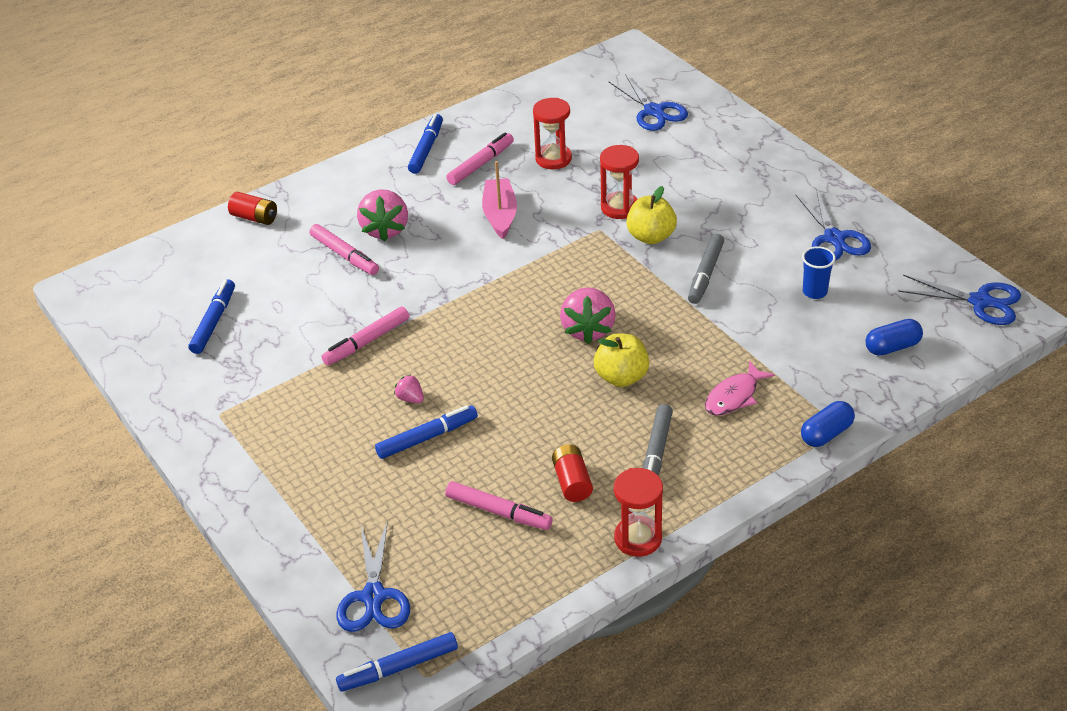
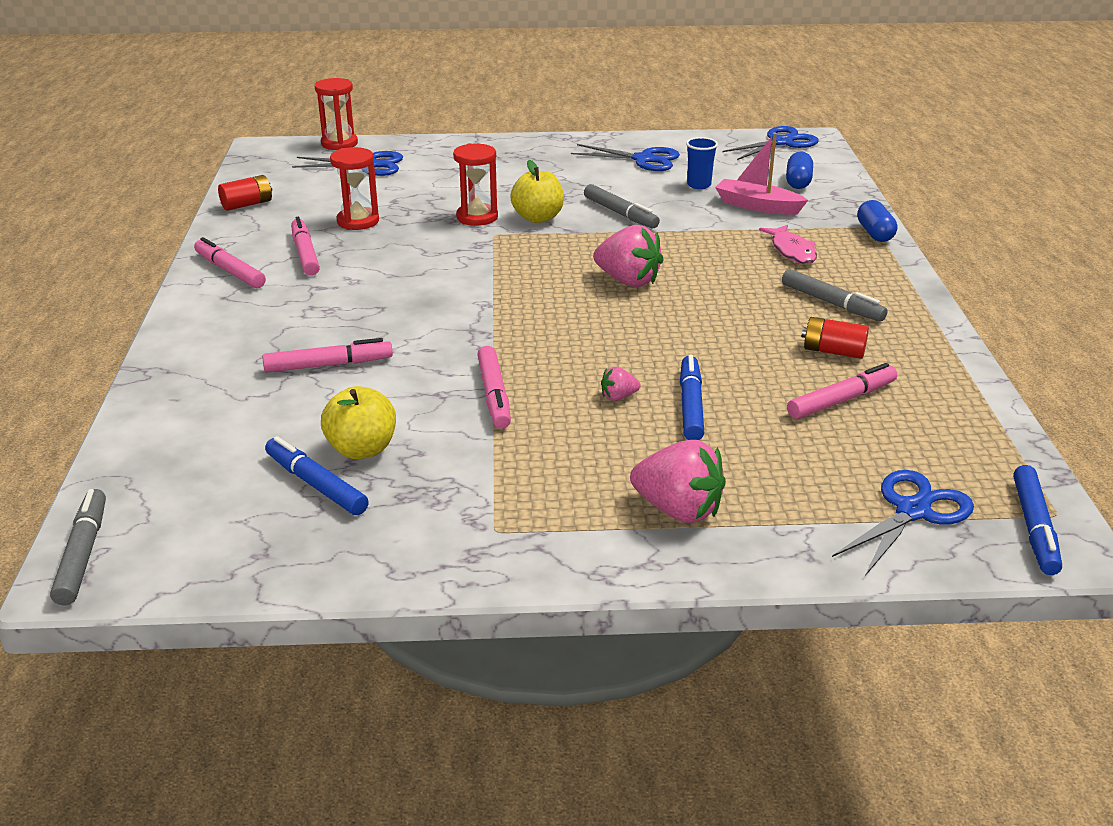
camera: 60 degrees left, 10 degrees down
(98, 278) = (83, 554): none -> grey marker
(255, 218) = (165, 400): red battery -> red battery (247, 204)
(374, 596) = (912, 511): blue scissors -> blue scissors turned 75 degrees counterclockwise
(385, 229) = (323, 330): pink strawberry -> pink strawberry (678, 510)
(426, 149) = (230, 271): blue marker -> pink marker
(500, 215) = (399, 268): pink boat -> pink boat (757, 206)
(621, 377) = (712, 287): yellow apple -> yellow apple (362, 449)
(638, 538) = (937, 345): red hourglass -> red hourglass (339, 144)

